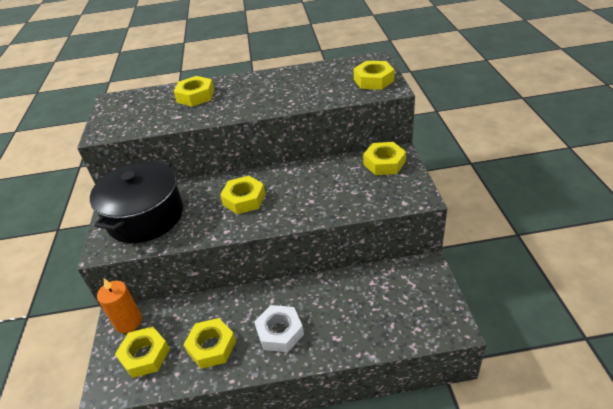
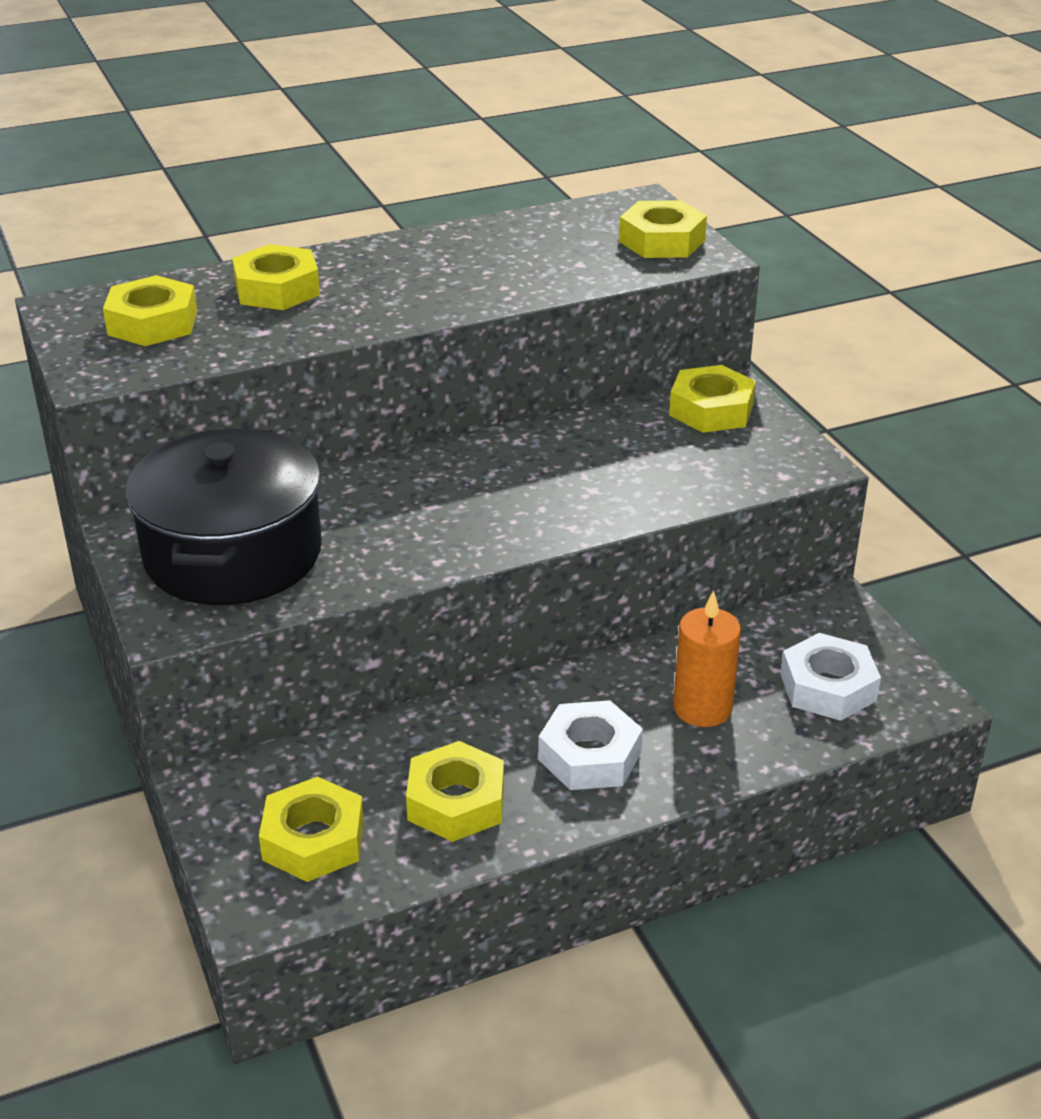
camera: 20 degrees left, 5 degrees down
(128, 322) = (238, 788): orange candle -> orange candle (702, 708)
(244, 199) = (445, 500): yellow nut -> yellow nut (153, 323)
(406, 312) = (828, 687): none -> white nut

